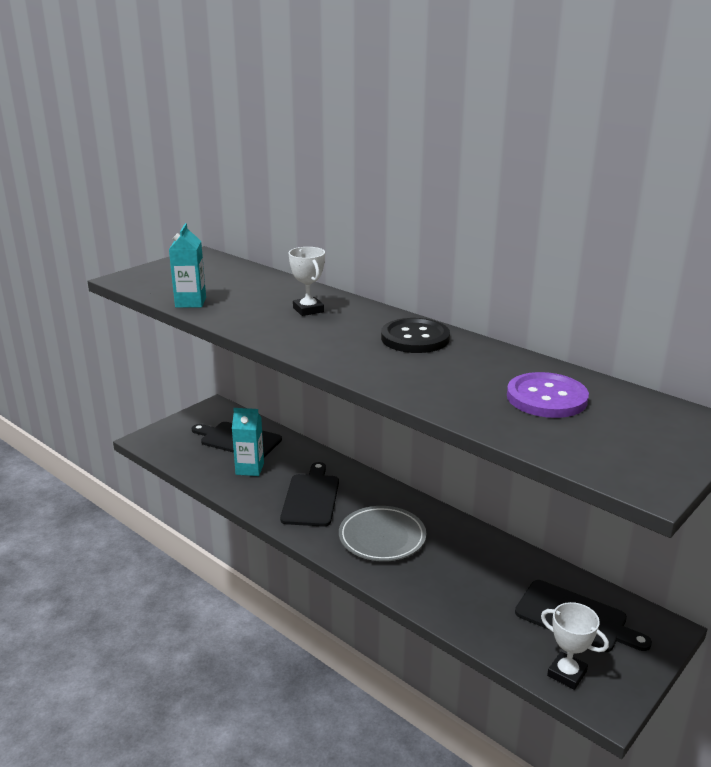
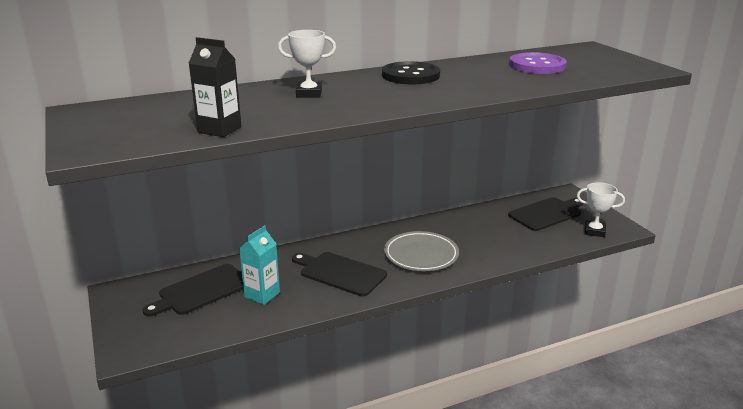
camera: 65 degrees left, 0 degrees up
(190, 302) = (219, 130): turquoise carton -> black carton
(567, 674) = (594, 231): white trophy -> white trophy turned 45 degrees clockwise

